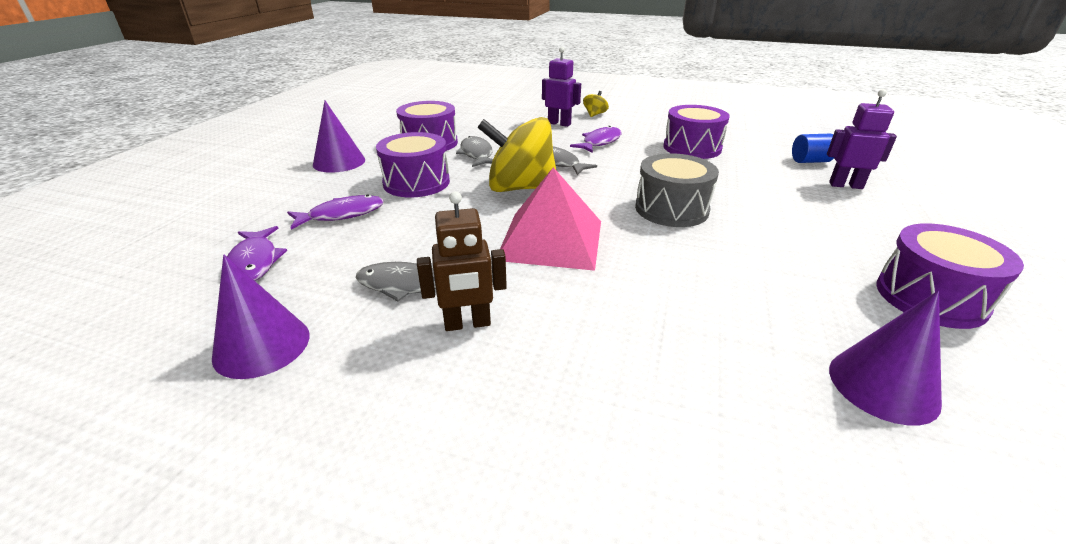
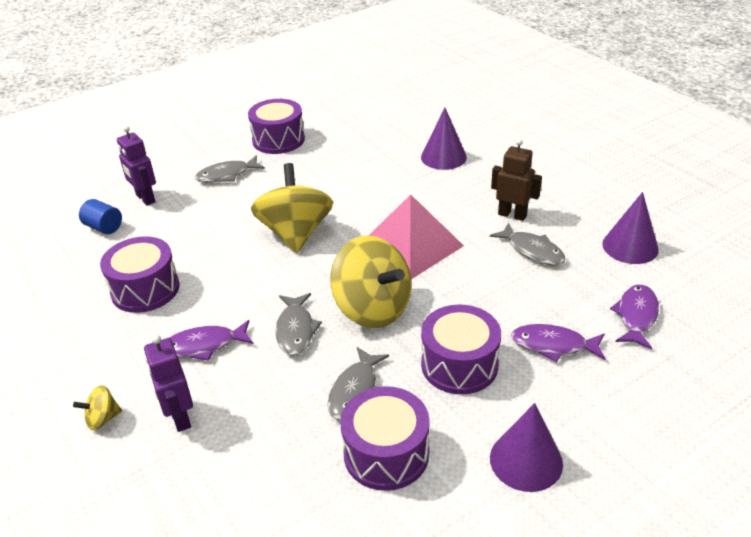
camera: 140 degrees left, 5 degrees up
(671, 209) = (295, 233): grey drum -> yellow spinning top
(851, 229) = (226, 175): none -> grey fish
(883, 385) = (368, 131): purple cone -> purple cone (443, 157)

